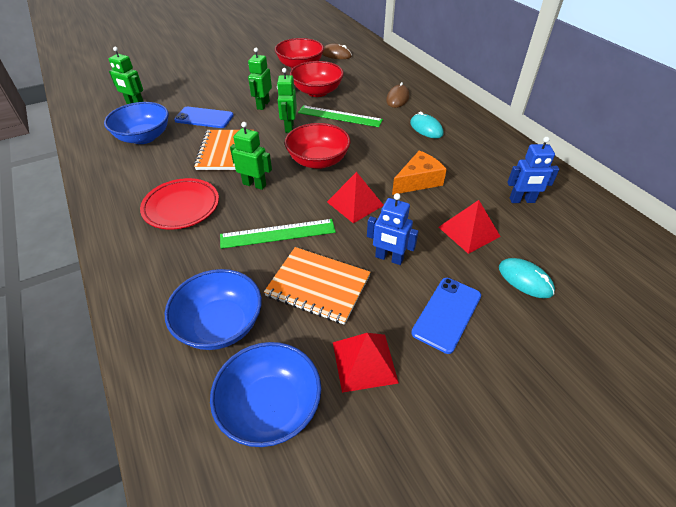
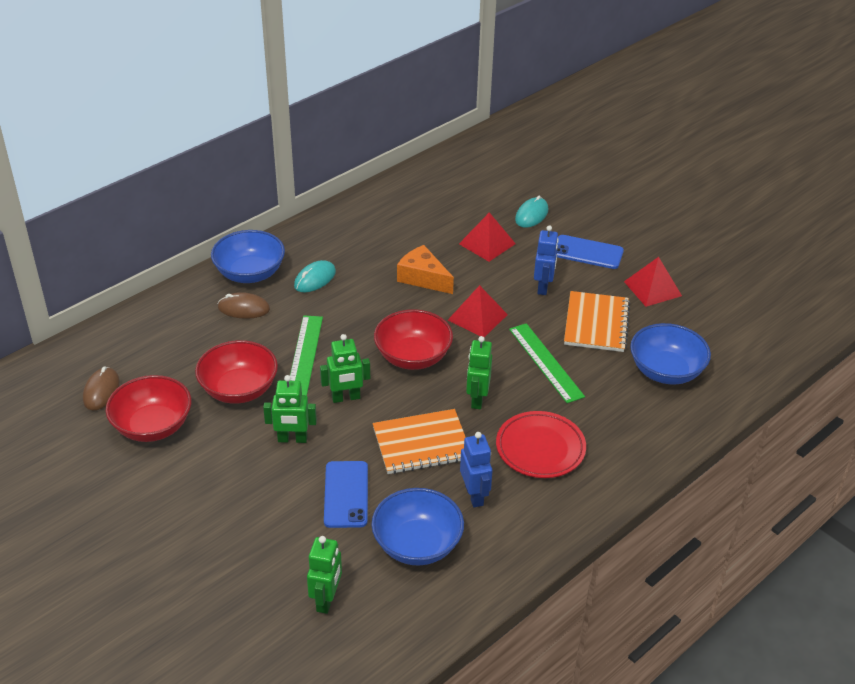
camera: 105 degrees left, 5 degrees down
(270, 407) = (713, 327): blue bowl -> blue bowl (250, 273)
(522, 200) = (428, 213): blue robot -> blue robot (474, 495)

